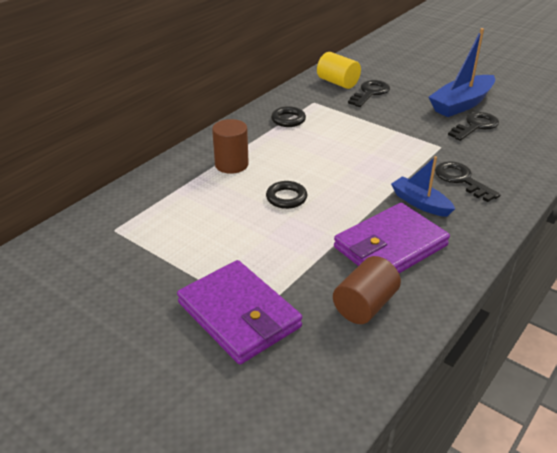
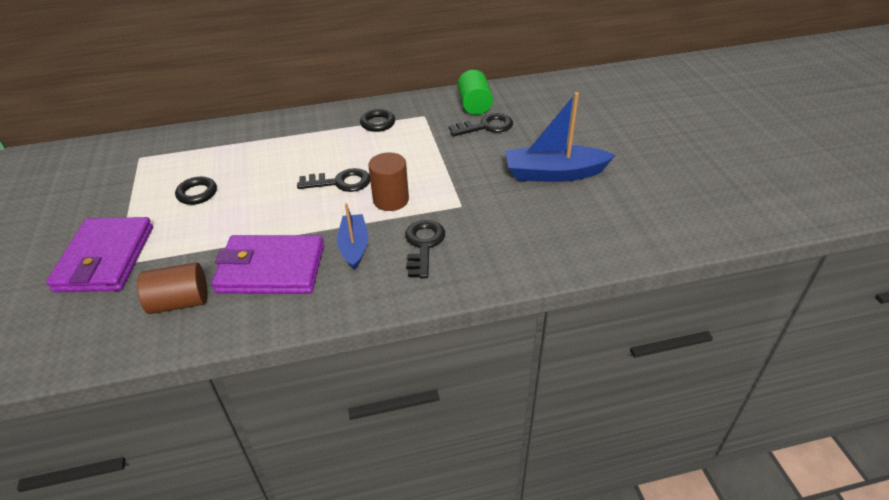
camera: 40 degrees right, 5 degrees up
(231, 164) = (278, 143): brown cylinder -> brown cylinder (391, 200)
(286, 198) = (269, 189): black ring -> black ring (197, 193)
(338, 82) = (474, 105): yellow cylinder -> green cylinder
(475, 126) = (528, 201): black key -> black key (340, 182)

